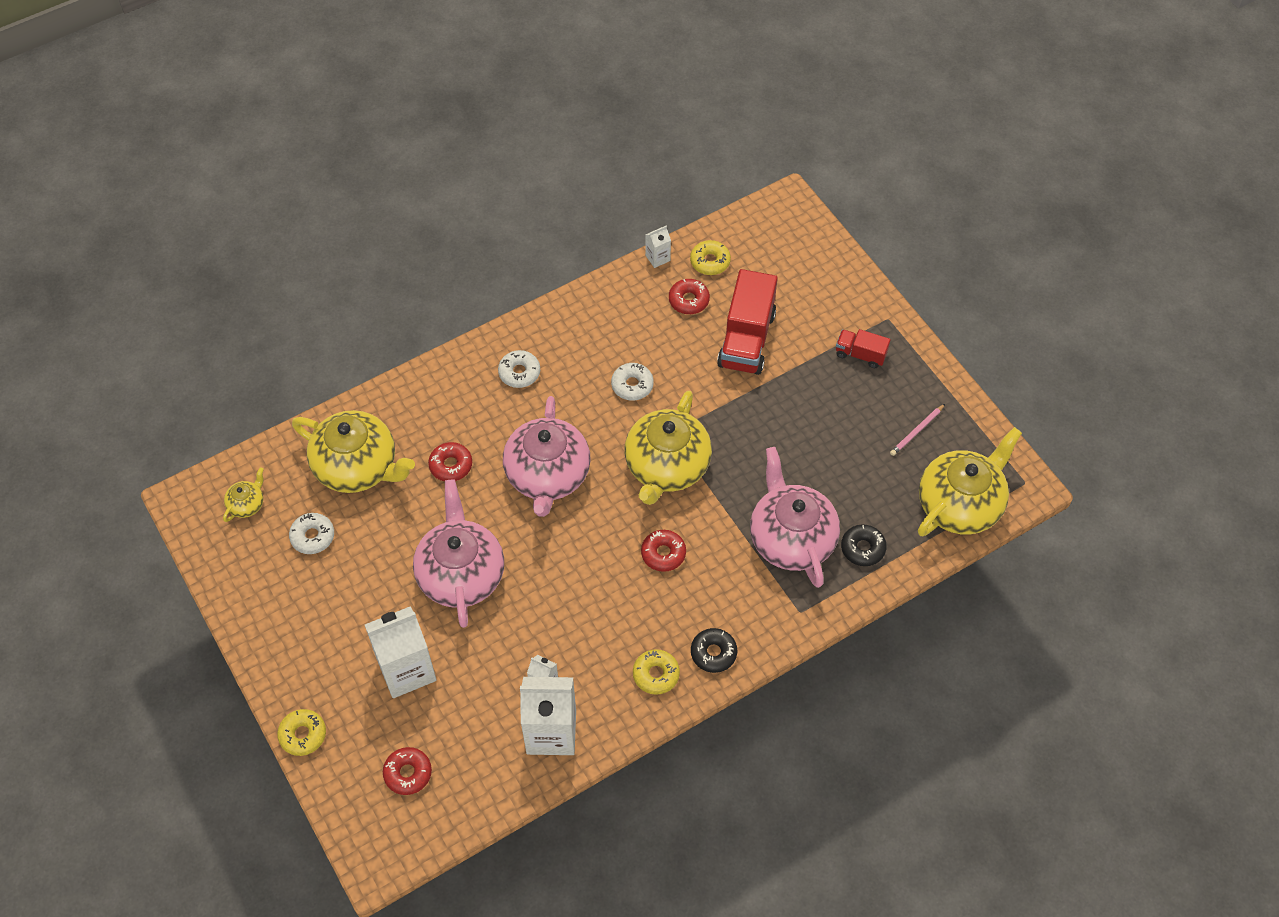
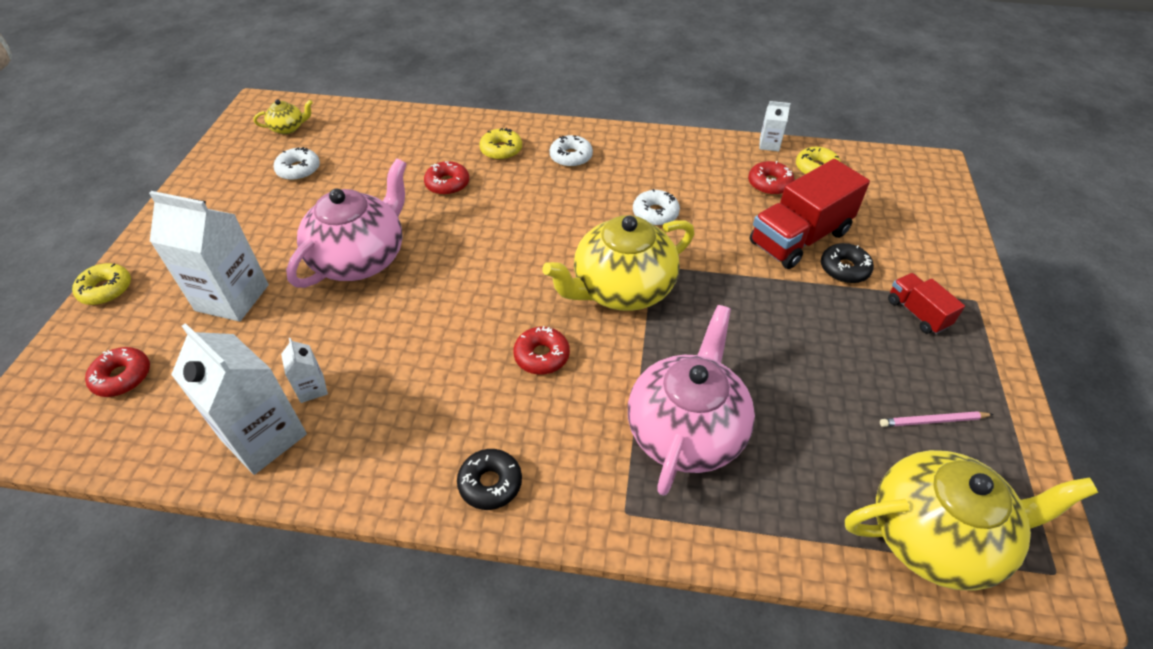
camera: 40 degrees right, 10 degrees down
(358, 466) = (384, 148): yellow teapot -> none
(547, 475) = (511, 234): pink teapot -> none
(656, 674) = (413, 459): yellow donut -> yellow donut (501, 150)
(862, 548) = (762, 498): black donut -> black donut (844, 269)

